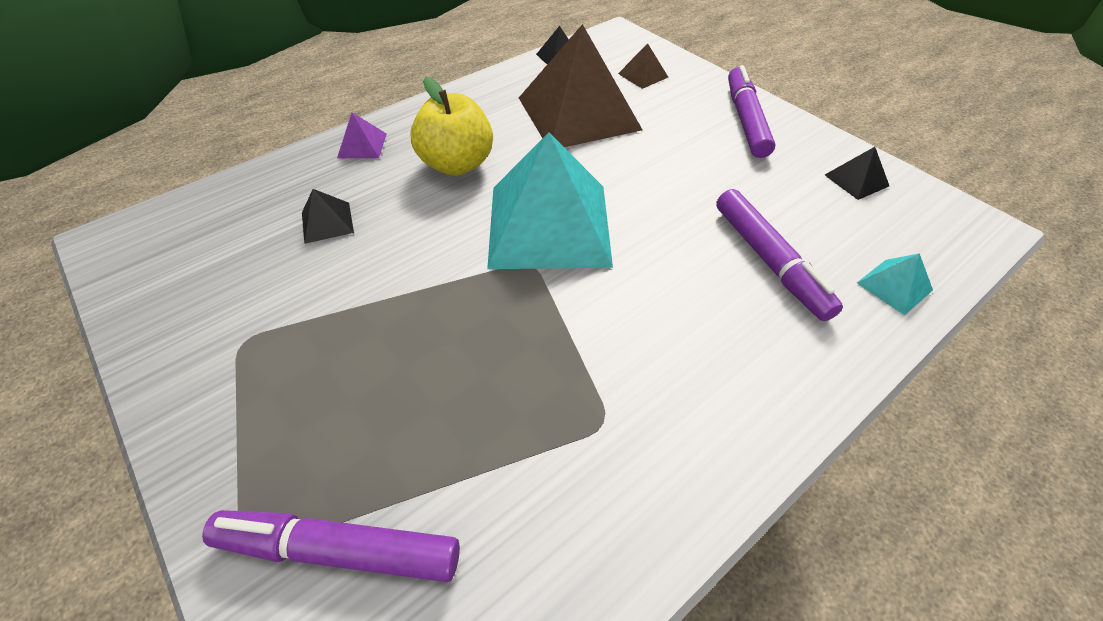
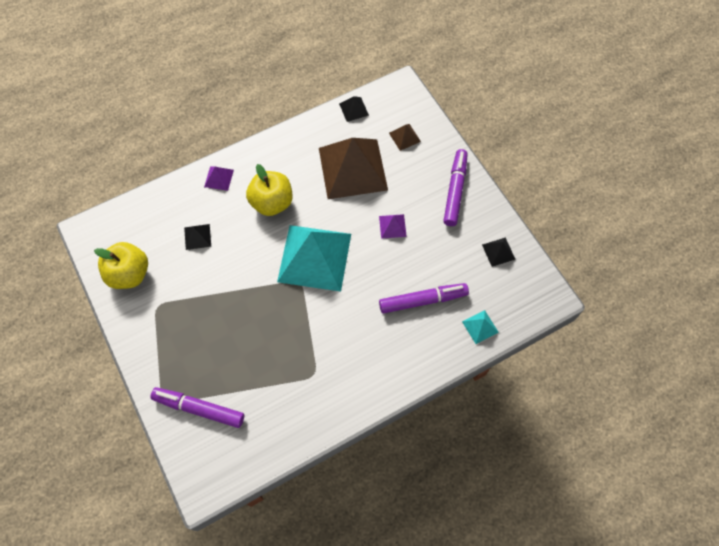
camera: 10 degrees right, 15 degrees up
(186, 295) = (129, 274): none -> yellow apple
(668, 169) = (392, 226): none -> purple pyramid
(769, 261) = (423, 300): purple marker -> purple marker turned 90 degrees counterclockwise

